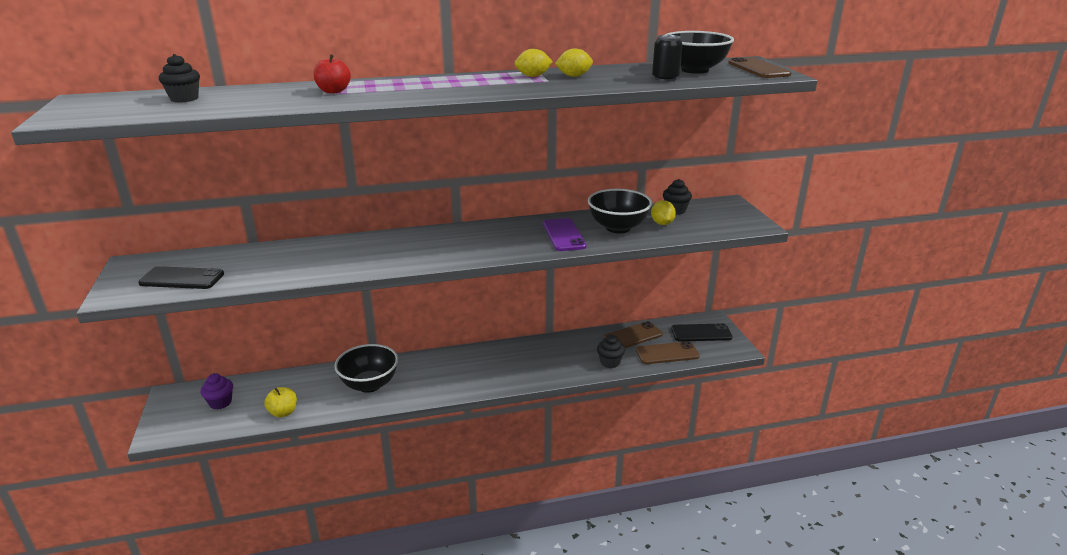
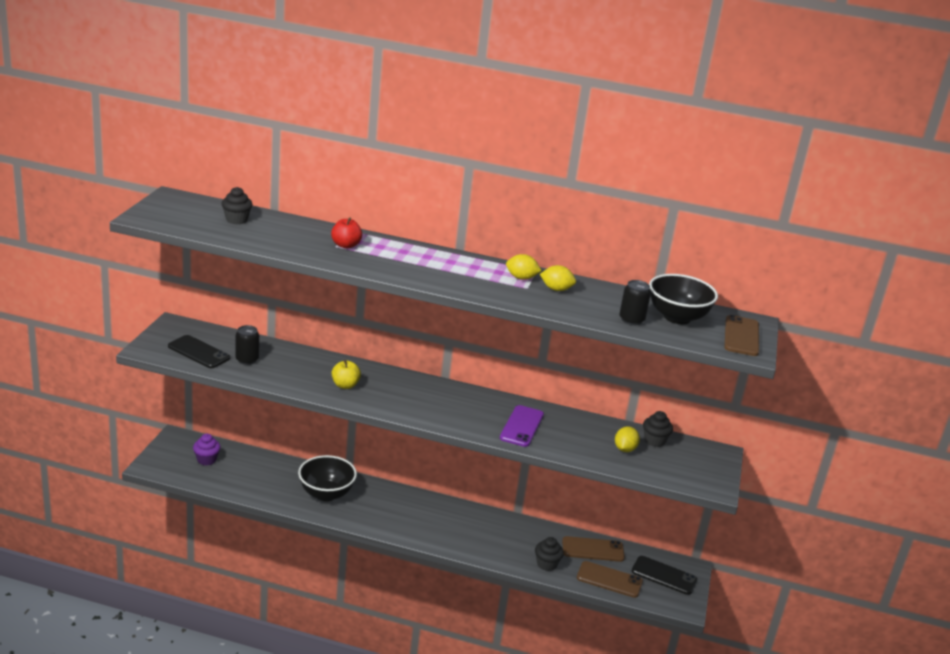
camera: 25 degrees right, 0 degrees up
(244, 268) = (247, 360): none -> black can
(283, 412) = (246, 488): yellow apple -> yellow apple (345, 385)
(618, 228) = (578, 438): black bowl -> none

